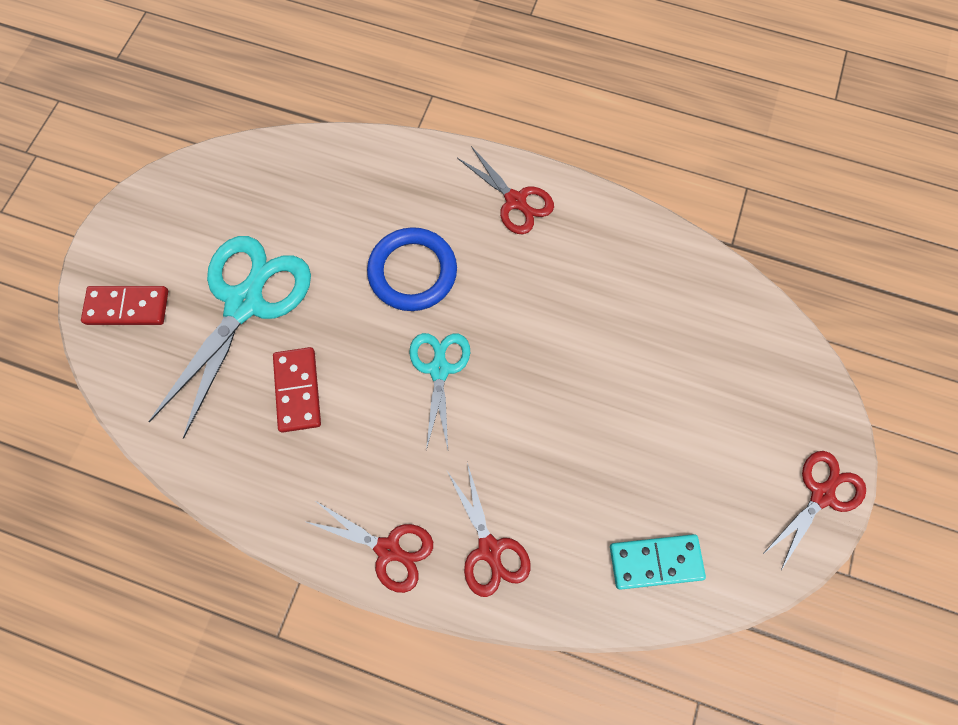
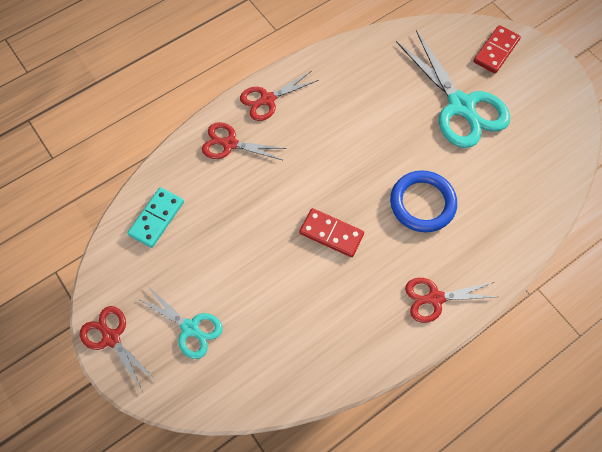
camera: 125 degrees right, 5 degrees down
(297, 390) = (386, 104): red domino -> red domino (331, 233)
(439, 369) = (347, 180): turquoise scissors -> turquoise scissors (190, 328)
(821, 495) = (111, 338): red scissors -> red scissors turned 150 degrees clockwise

